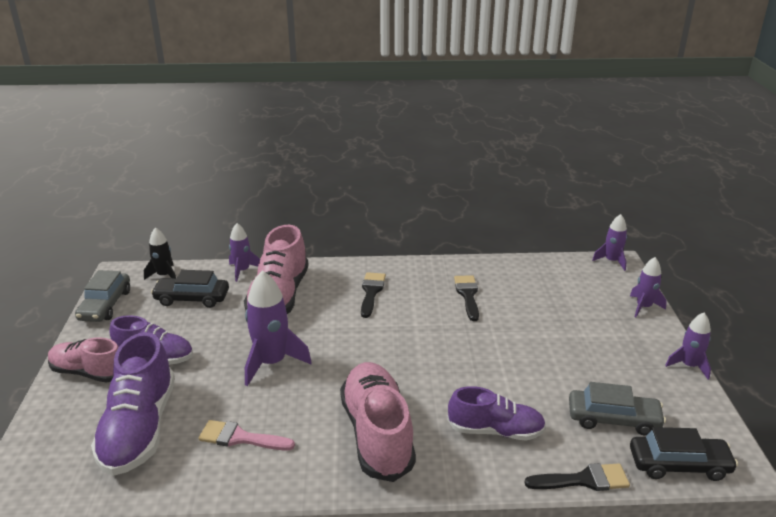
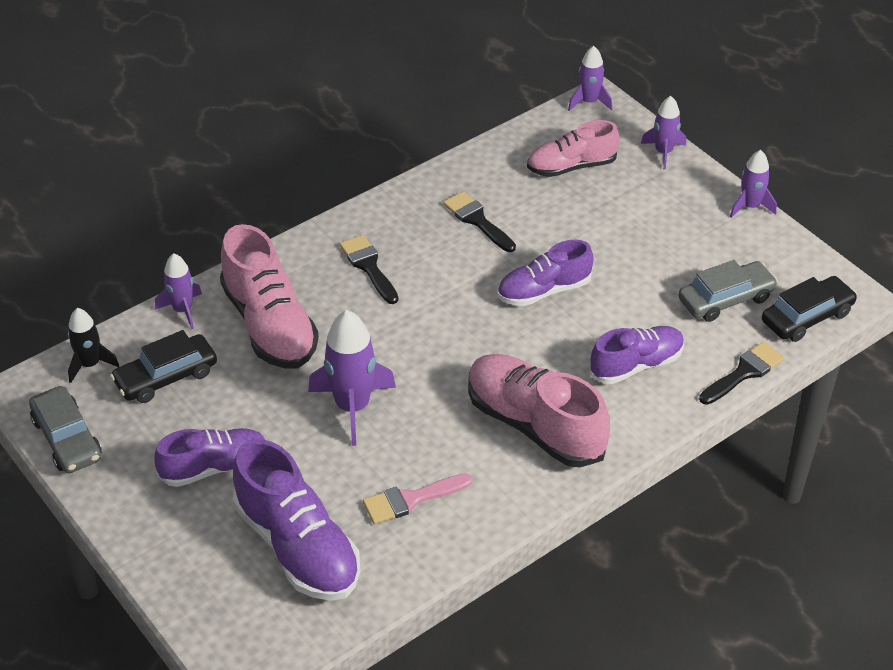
camera: 35 degrees left, 15 degrees up
(88, 372) = (161, 524): pink shoe -> pink shoe (571, 166)
(472, 352) = (544, 291): none -> purple shoe

